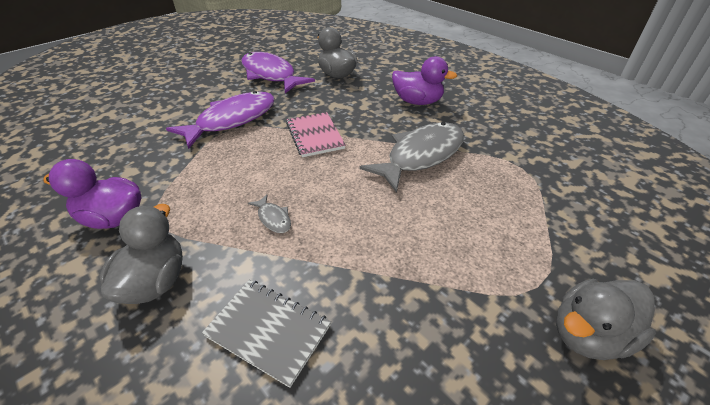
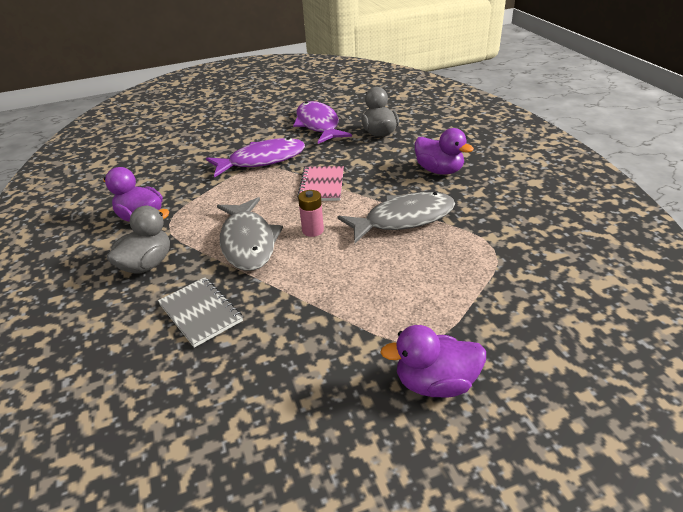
camera: 25 degrees right, 5 degrees down
(273, 218) = (248, 242): grey fish -> grey fish, size x2.44
(338, 187) = (313, 230): none -> pink battery
(588, 334) = (435, 383): grey duck -> purple duck

